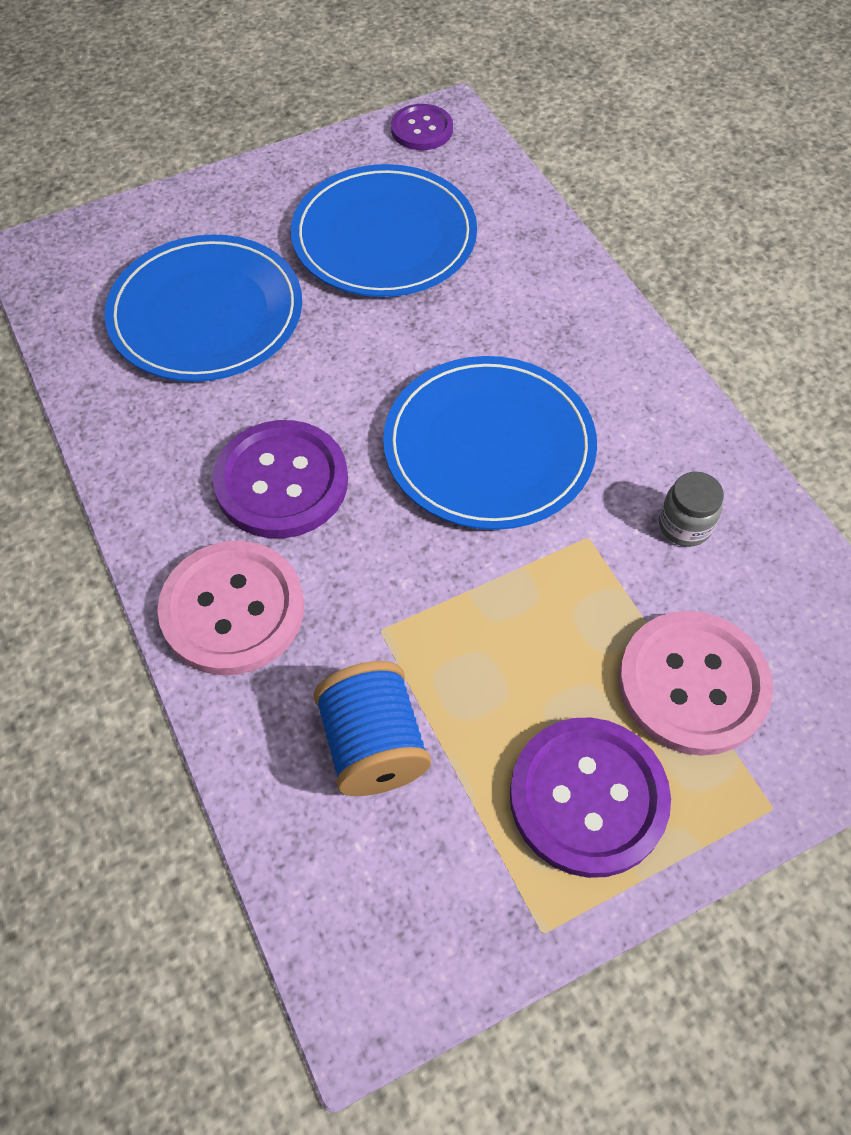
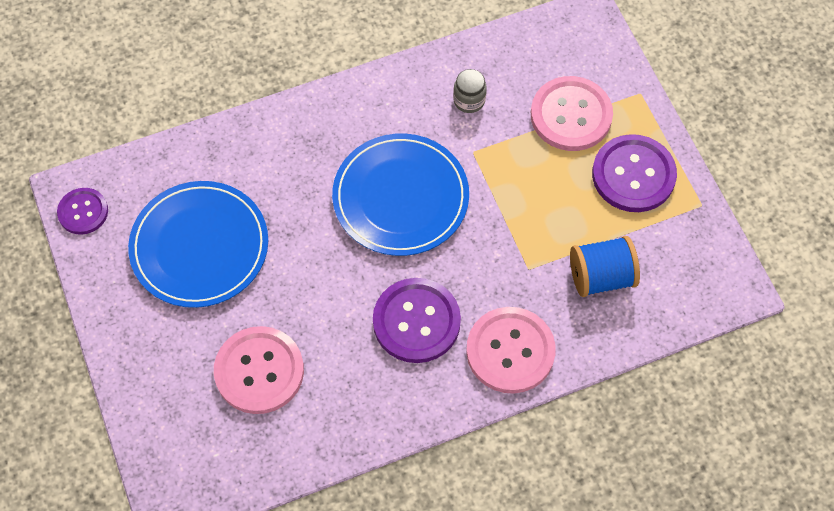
camera: 85 degrees left, 5 degrees up
(206, 314) = (259, 371): blue plate -> pink button

